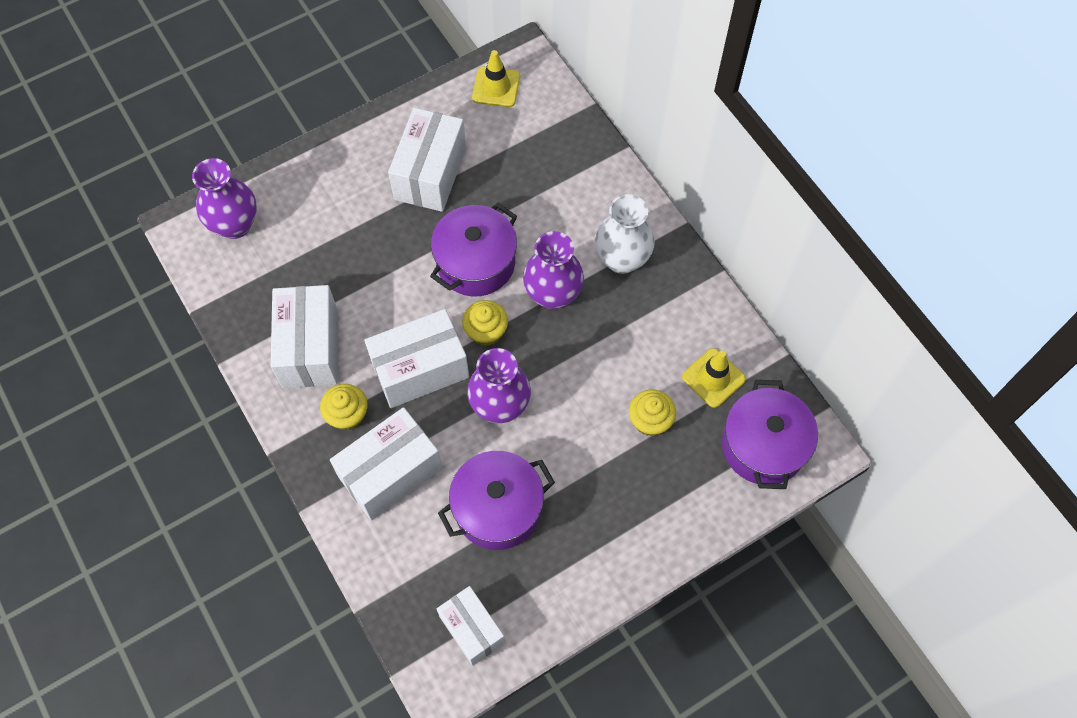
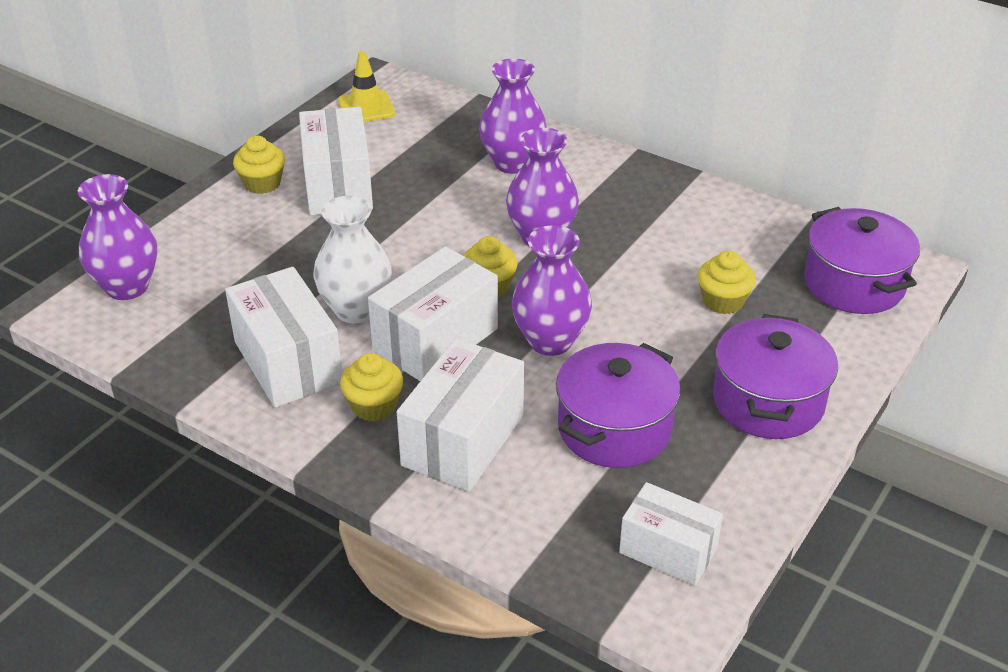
camera: 25 degrees left, 25 degrees down
(375, 149) = (262, 183): none -> yellow cupcake
(476, 263) = (438, 237): purple pot -> purple pot (768, 401)
(576, 200) = (512, 163): none -> purple vase
(622, 259) = (593, 191): white vase -> white vase (356, 309)
(713, 378) = (759, 249): yellow traffic cone -> none

